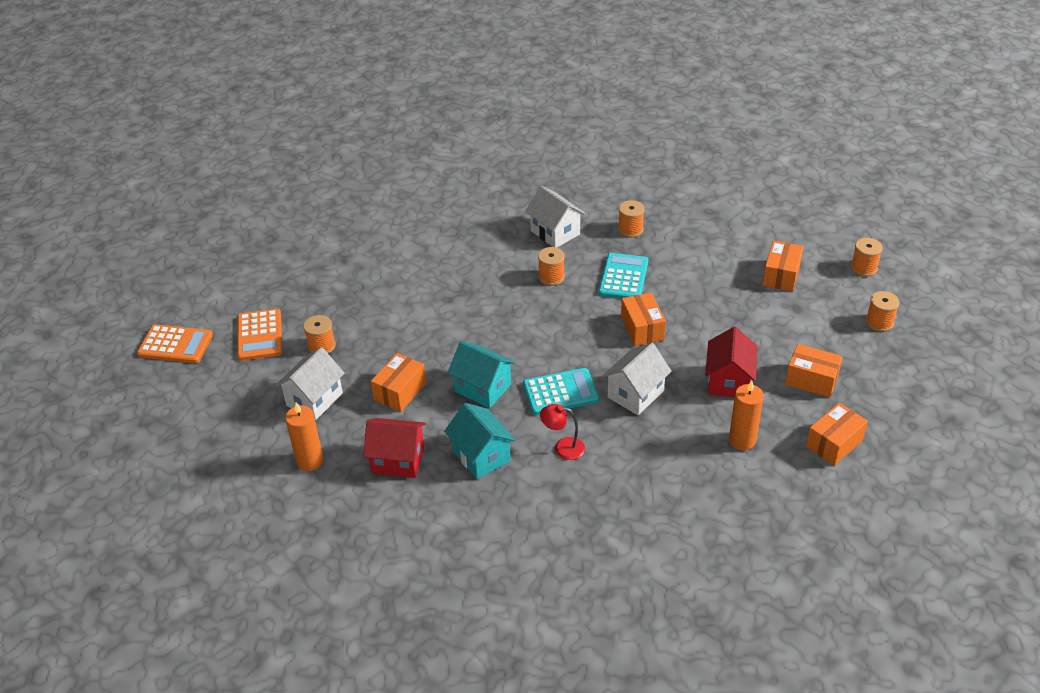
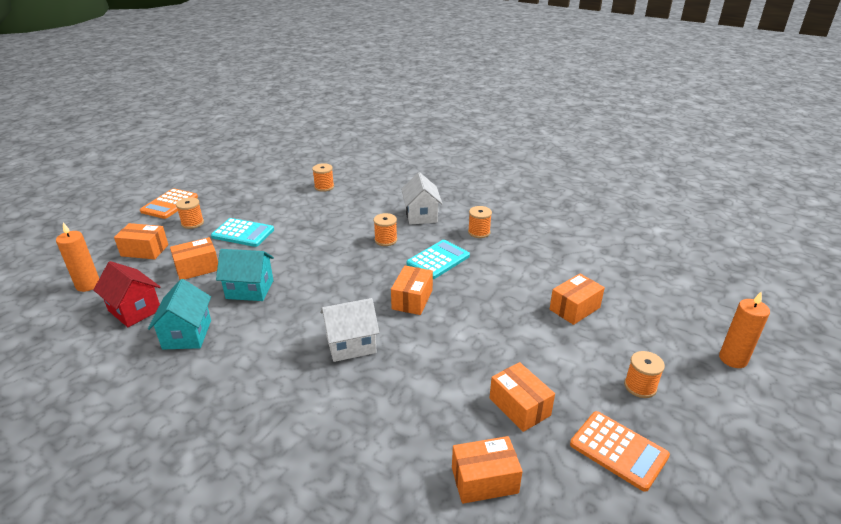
camera: 30 degrees right, 10 degrees down
(175, 345) = (123, 192): orange calculator -> orange calculator (618, 450)
(314, 399) = (144, 250): white house -> orange box
(483, 388) = (250, 289): turquoise house -> turquoise house turned 60 degrees counterclockwise
(560, 392) = (297, 317): turquoise calculator -> turquoise calculator (243, 233)
(563, 448) = (248, 358): red lamp -> none
(728, 381) = (439, 371): red house -> none
(742, 440) = (397, 428): orange candle -> orange candle (733, 359)
(863, 268) = (664, 333): orange spool -> orange spool (324, 187)

